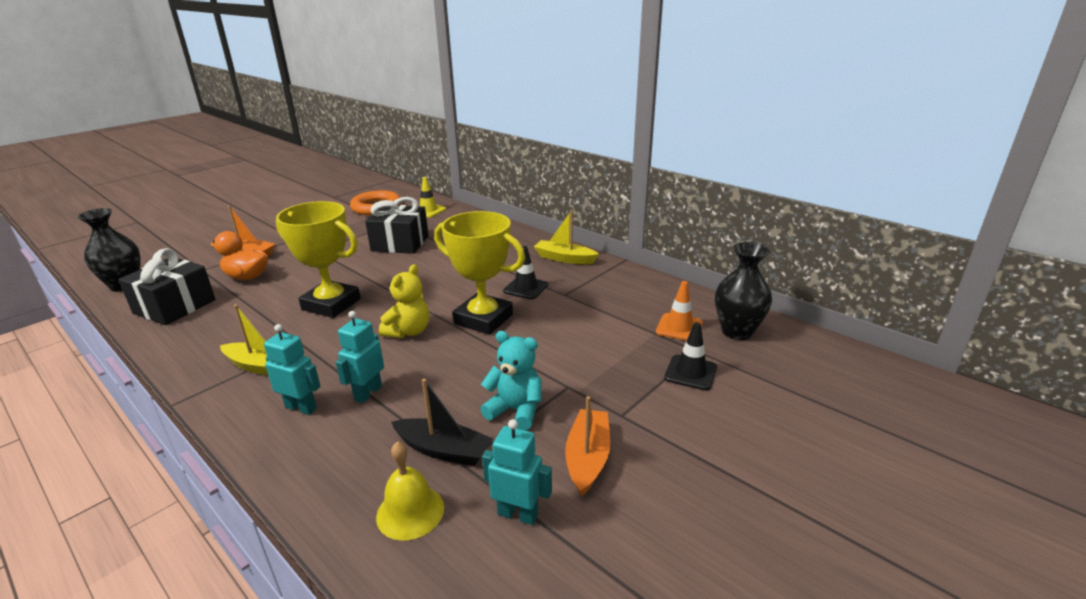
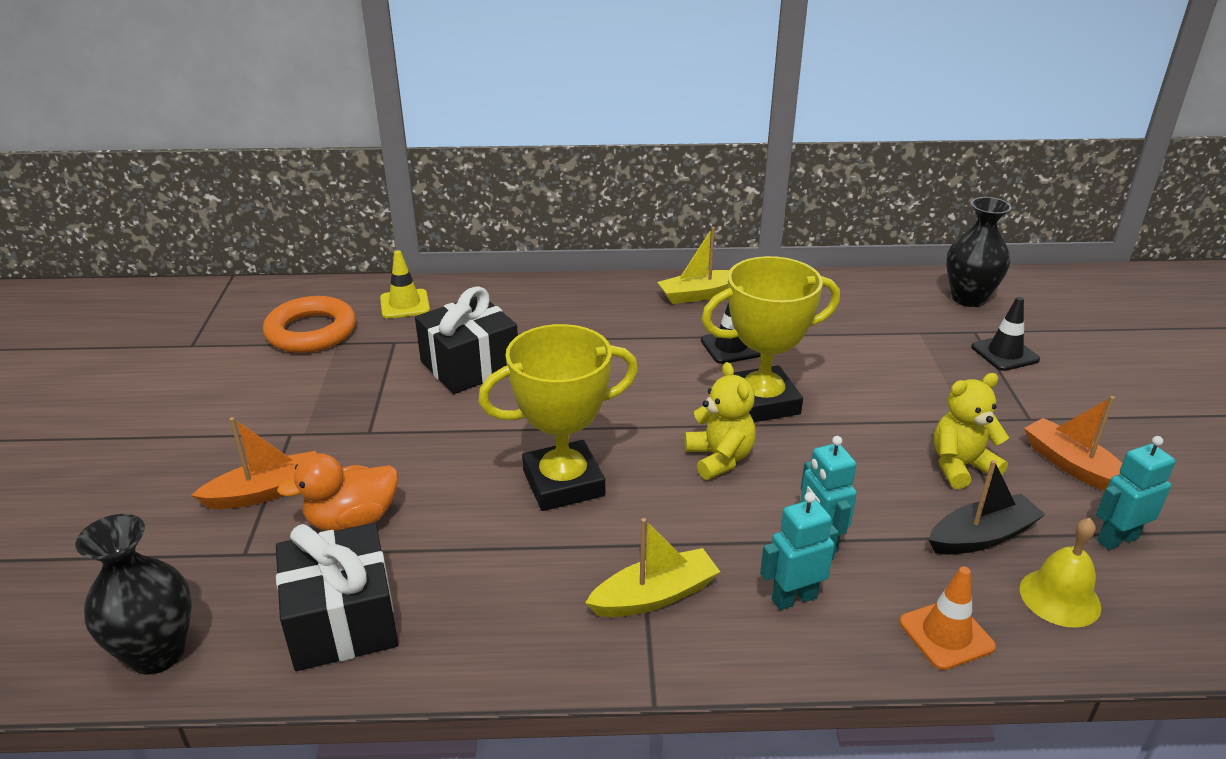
camera: 45 degrees left, 5 degrees up
(515, 410) = (961, 466): turquoise teddy bear -> yellow teddy bear
(679, 327) = (926, 317): orange traffic cone -> orange traffic cone (946, 634)

